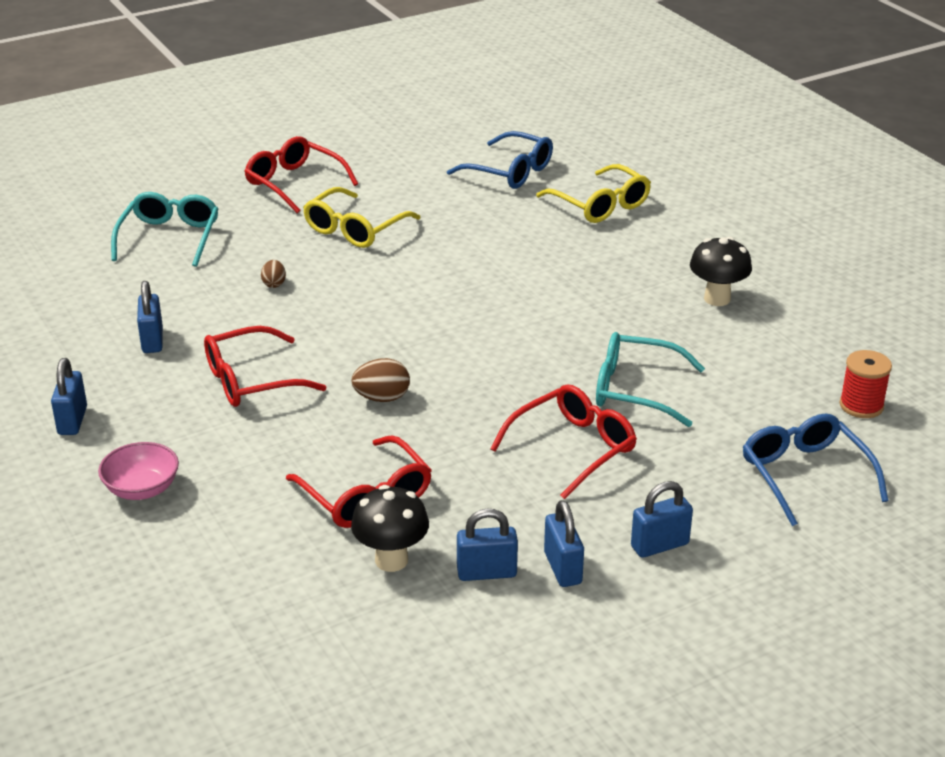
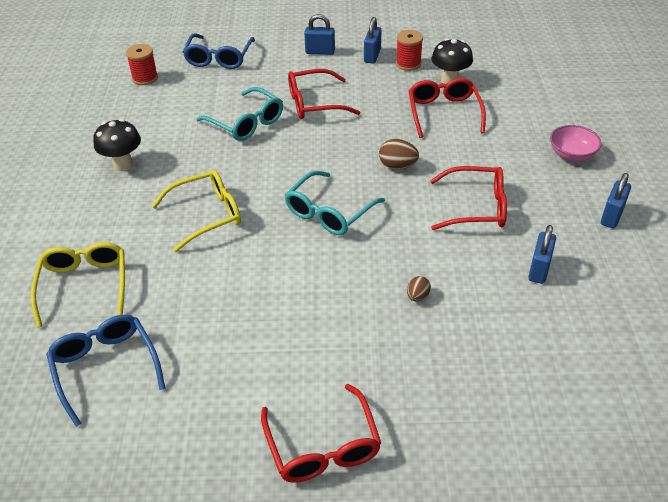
camera: 150 degrees left, 10 degrees up
(169, 238) = (490, 402): turquoise glasses -> turquoise glasses (329, 212)
(355, 229) = (309, 341): yellow glasses -> yellow glasses (206, 215)
(486, 573) = (408, 64): blue padlock -> red spool

